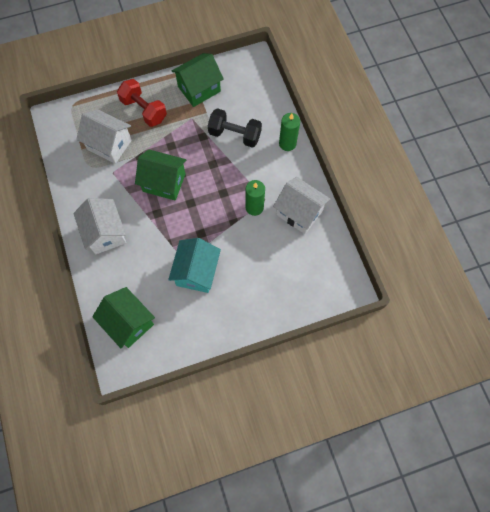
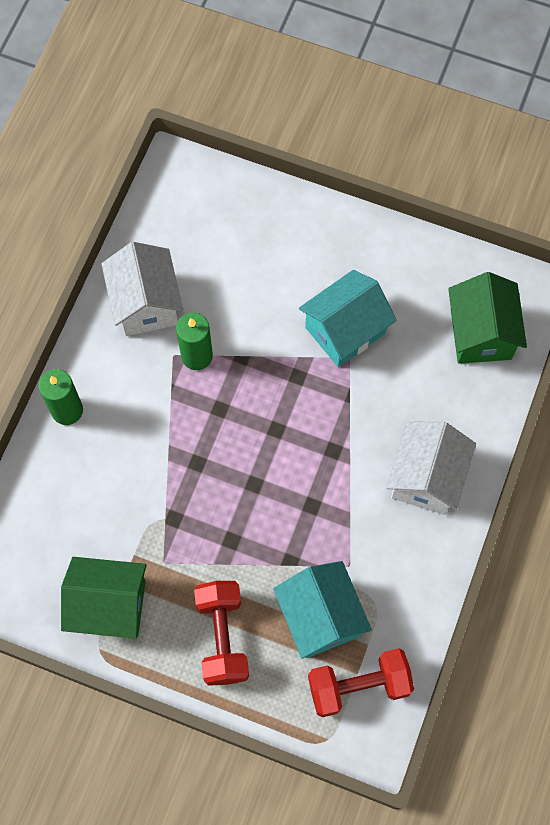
camera: 140 degrees left, 0 degrees up
(73, 132) = (359, 686): none -> red dumbbell
(109, 145) = (320, 617): white house -> turquoise house
(164, 182) = (288, 489): green house -> none
(235, 135) = (126, 483): black dumbbell -> none

